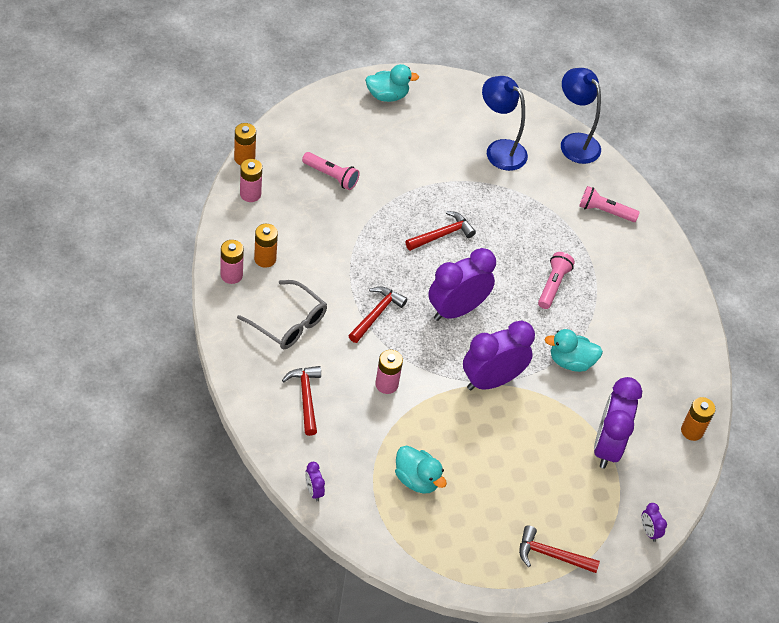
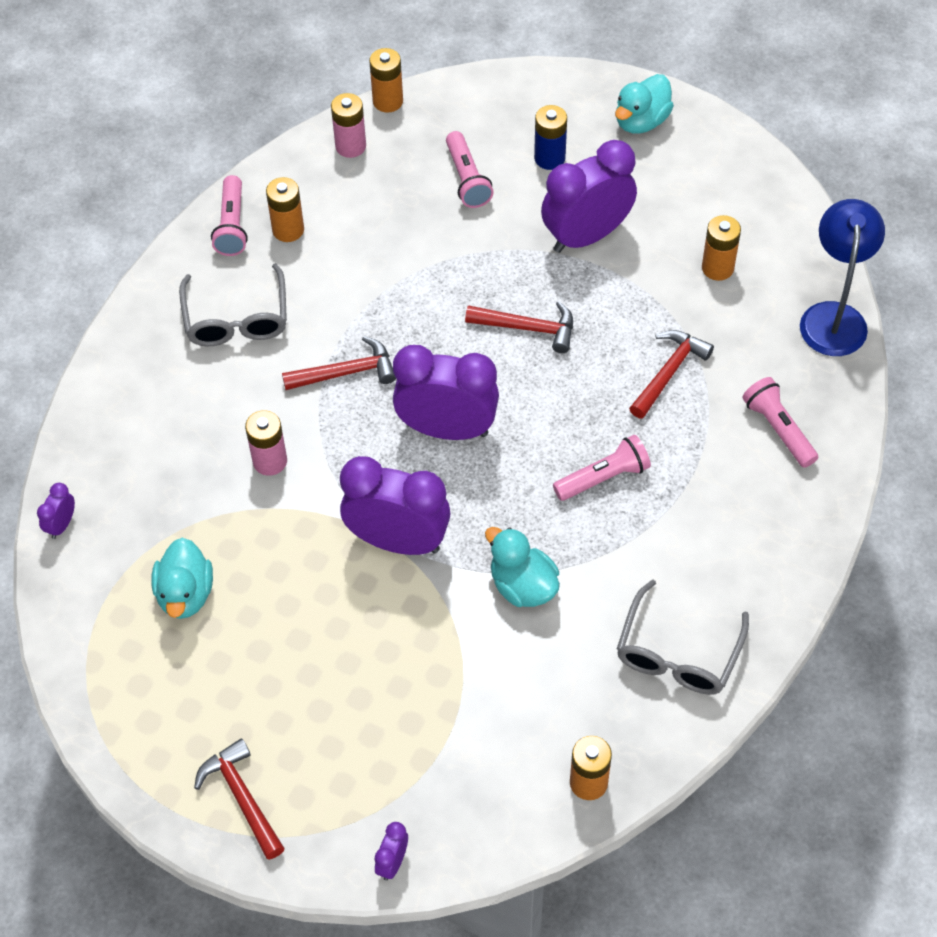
camera: 50 degrees right, 5 degrees up
(231, 275) = (232, 225): pink battery -> pink flashlight
(305, 397) = (165, 415): red hammer -> red hammer (669, 372)
(361, 141) = (549, 158): none -> blue battery
(387, 96) = (641, 121): turquoise duck -> turquoise duck turned 90 degrees clockwise
(499, 150) = (717, 268): blue lamp -> orange battery
(607, 446) = (455, 720): purple clock -> purple clock (586, 236)
(668, 344) = (678, 652): none -> grey glasses

